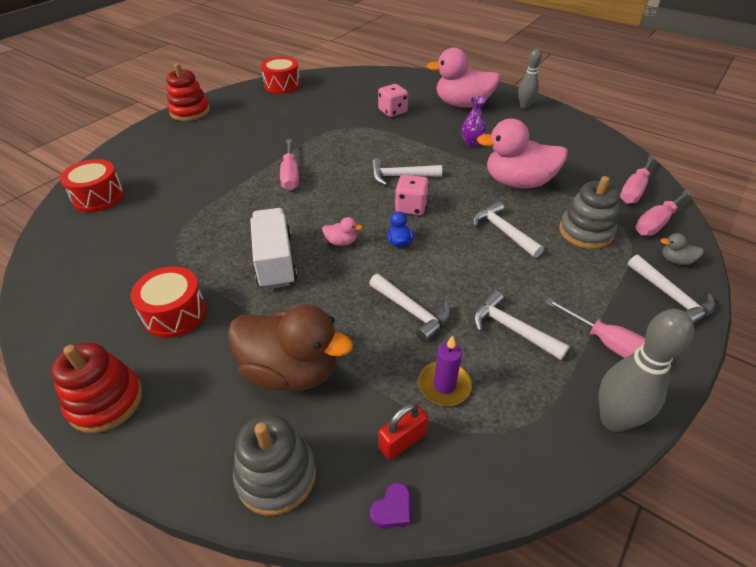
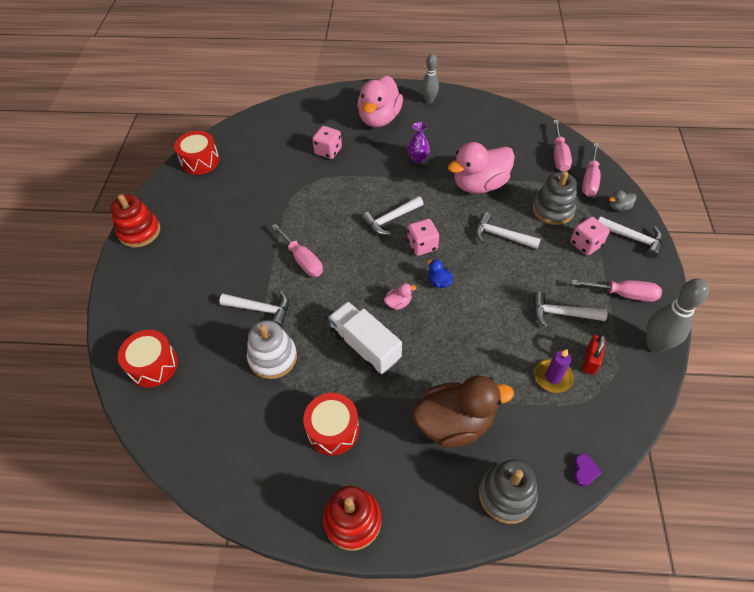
camera: 30 degrees left, 10 degrees up
(189, 233) = (273, 357): none -> white stacking toy
(402, 441) = (558, 428): red padlock -> red padlock (590, 360)
(412, 312) = (493, 335): white hammer -> white hammer (261, 309)
(462, 104) = (379, 119): pink duck -> pink duck turned 45 degrees counterclockwise
(600, 277) = (586, 244): none -> pink dice

